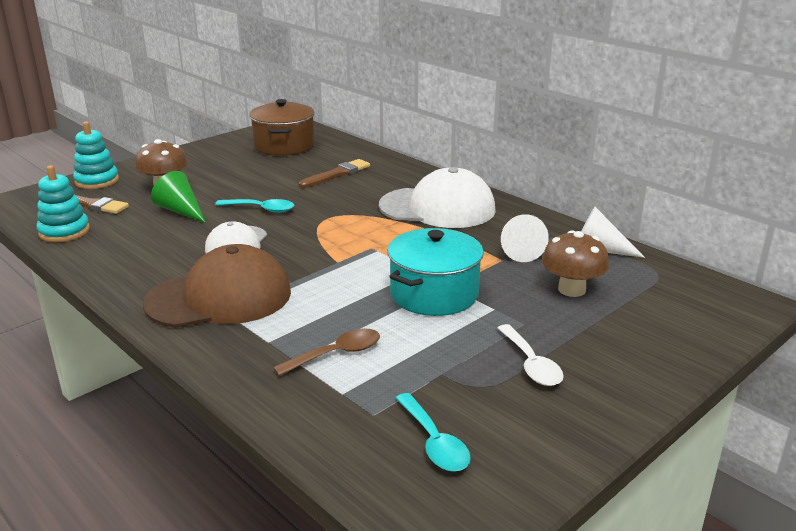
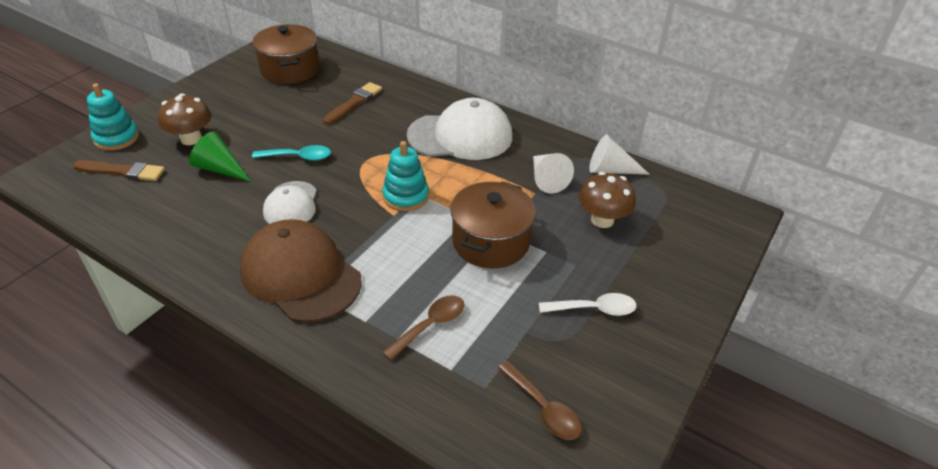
camera: 15 degrees left, 15 degrees up
(64, 232) = (111, 212): turquoise stacking toy -> turquoise stacking toy (405, 196)
(219, 297) = (300, 275): brown cap -> brown cap turned 105 degrees counterclockwise
(434, 294) = (491, 242): turquoise pot -> brown pot
(434, 442) = (543, 408): turquoise spoon -> brown spoon
(531, 364) = (594, 309): white spoon -> white spoon turned 60 degrees counterclockwise

